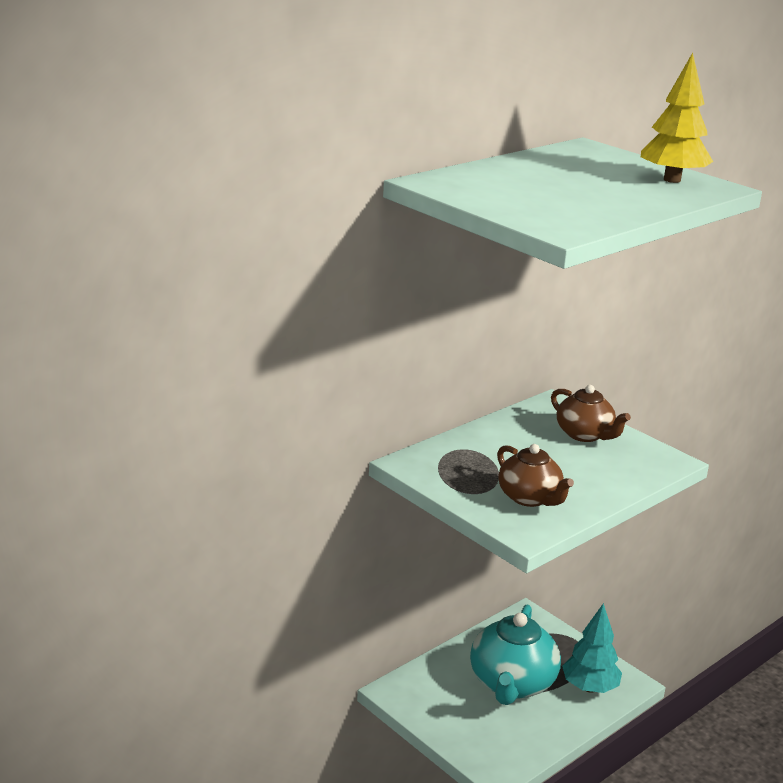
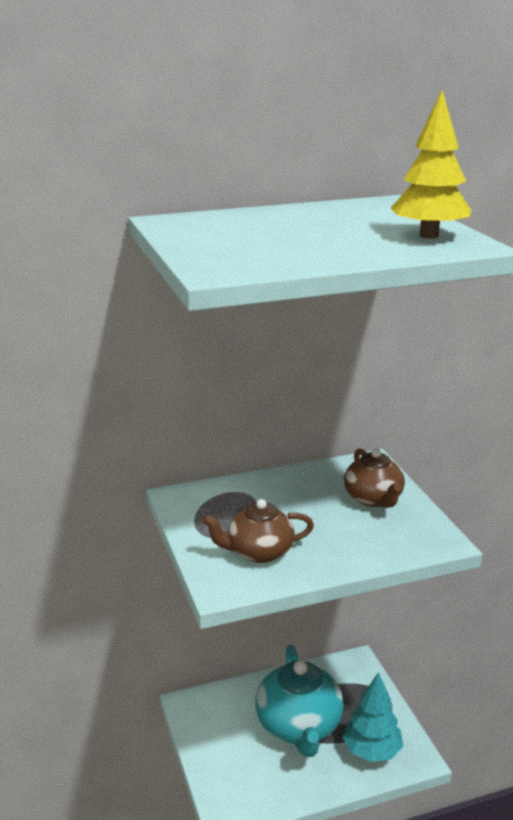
camera: 25 degrees right, 0 degrees up
(512, 683) = (299, 726): turquoise teapot -> turquoise teapot turned 45 degrees counterclockwise
(530, 498) = (259, 552): brown teapot -> brown teapot turned 90 degrees clockwise

